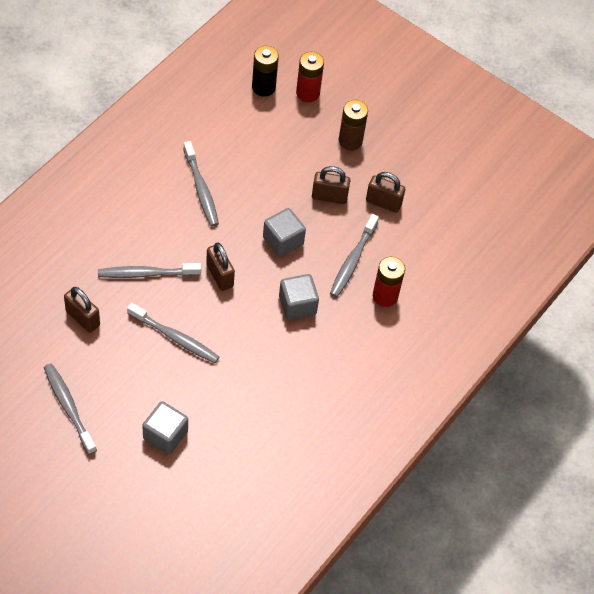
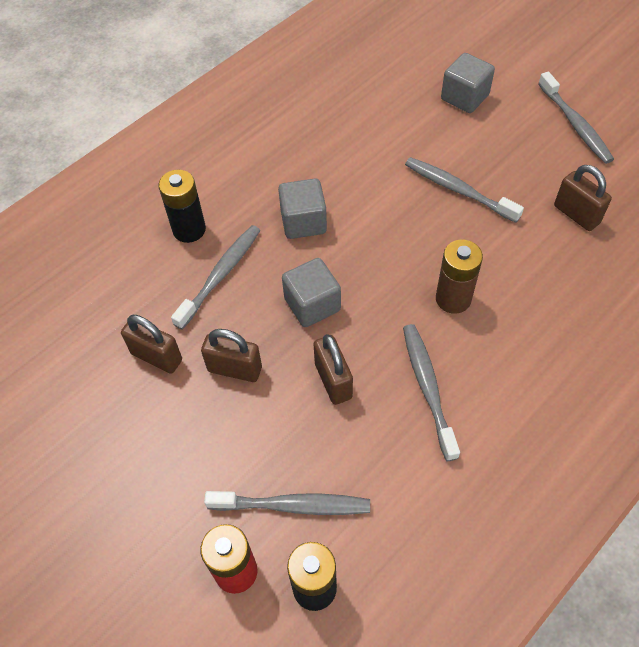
camera: 165 degrees left, 0 degrees up
(146, 274) = (500, 266): grey toothbrush -> grey toothbrush (293, 505)
(220, 275) = (402, 261): brown padlock -> brown padlock (333, 381)
(350, 141) = (181, 467): brown battery -> brown battery (453, 299)
(385, 296) = (189, 229): red battery -> black battery

